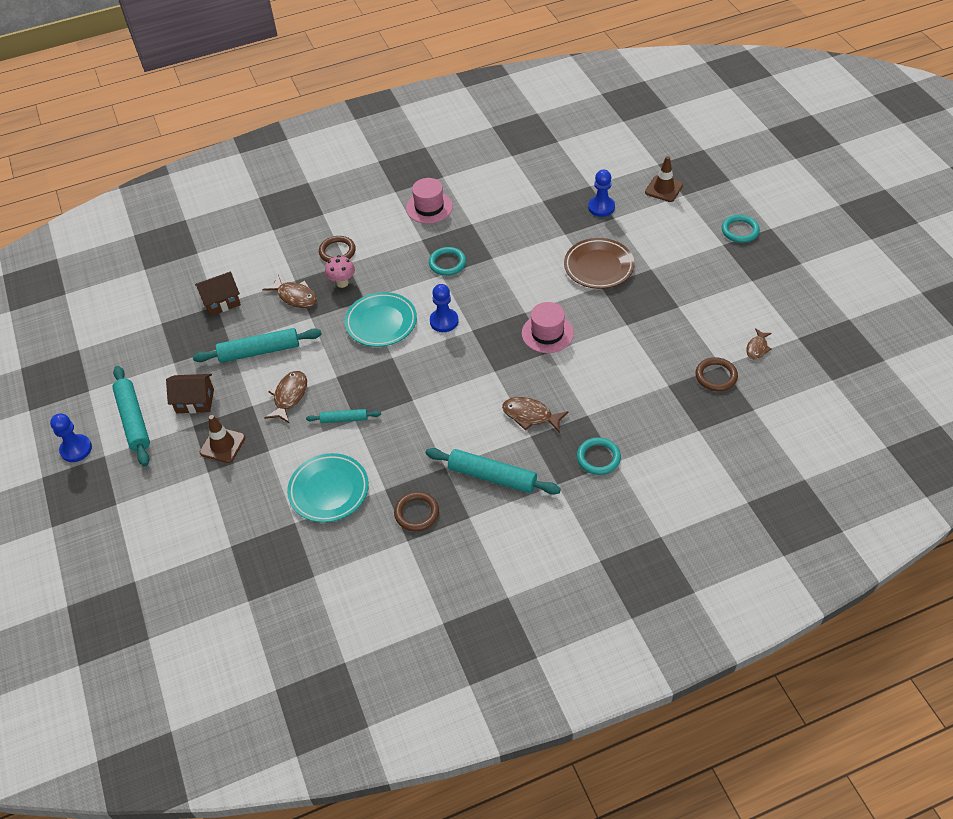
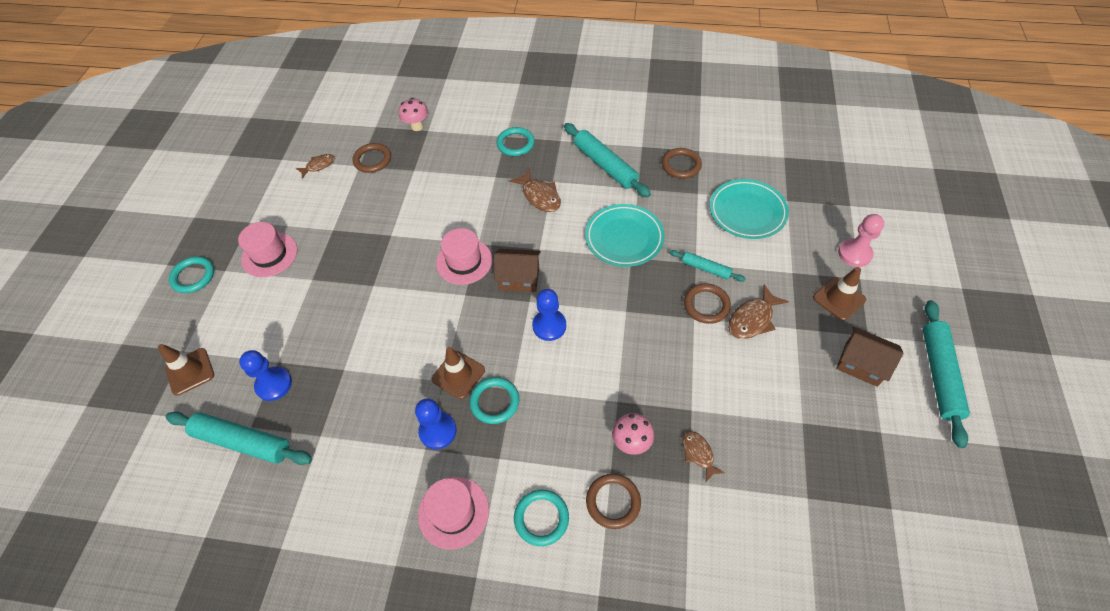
camera: 150 degrees left, 5 degrees up
(76, 449) = (1011, 370): blue pawn -> blue pawn (438, 431)
(216, 493) = (854, 254): none -> pink pawn
(221, 302) = (799, 500): brown house -> brown house (519, 278)
(259, 351) = (769, 393): turquoise rolling pin -> turquoise rolling pin (242, 442)
(295, 296) = (698, 454): brown fish -> brown fish, size x0.65
(330, 390) = (706, 305): none -> brown ring
(375, 227) = (541, 518): none -> turquoise ring
(381, 322) = (615, 359): turquoise plate -> turquoise plate (624, 238)
(484, 265) = (458, 374): none -> brown traffic cone
(598, 267) = (353, 308): brown plate -> none
(704, 268) = (269, 255): none -> pink hat
(713, 429) = (417, 126): none -> pink mushroom

